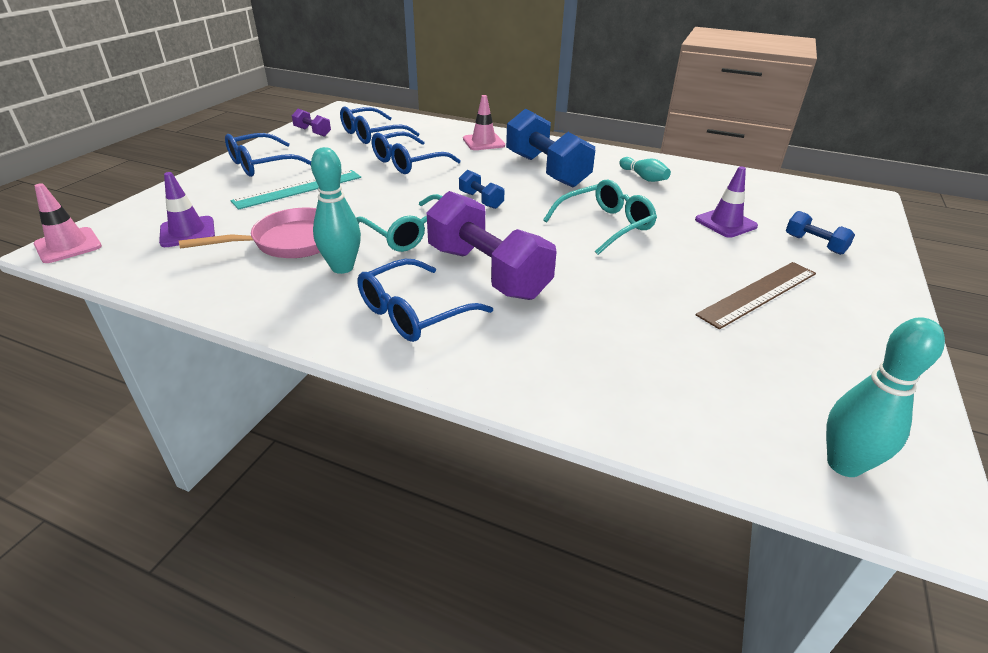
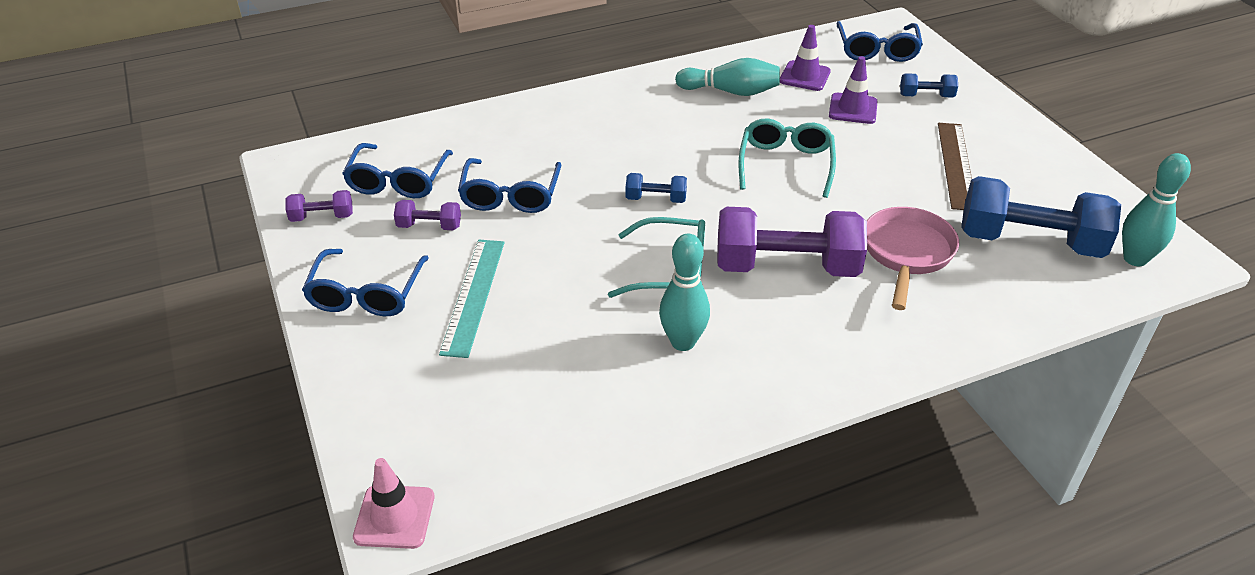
camera: 45 degrees left, 5 degrees up
(187, 232) = (478, 414): purple traffic cone -> purple traffic cone (805, 76)
(290, 242) = (592, 352): pink pan -> pink pan (907, 254)
(345, 155) = (429, 226): none -> purple dumbbell
(413, 313) = (803, 338): blue glasses -> blue glasses (877, 50)
(483, 142) = (530, 125): pink traffic cone -> none
(546, 170) = (646, 129): blue dumbbell -> blue dumbbell (1029, 242)
(643, 177) = (731, 91): turquoise bowling pin -> turquoise bowling pin, size x1.52

